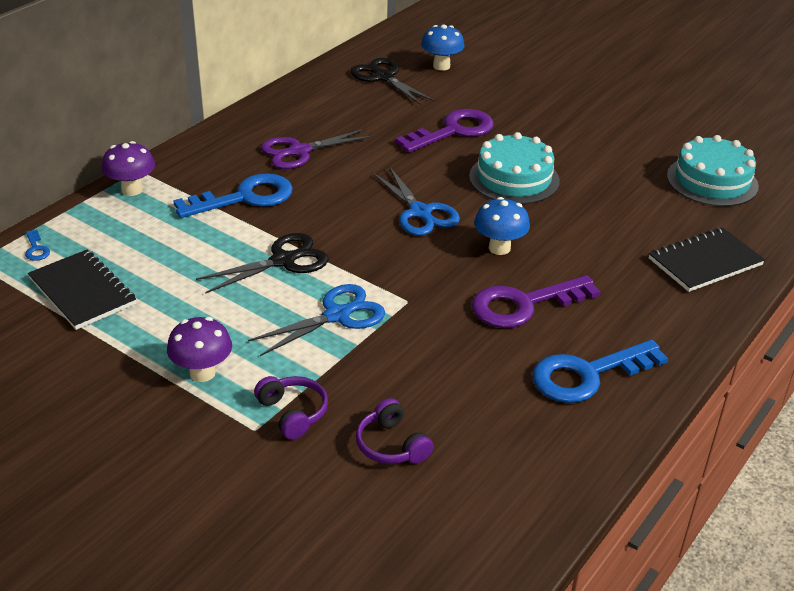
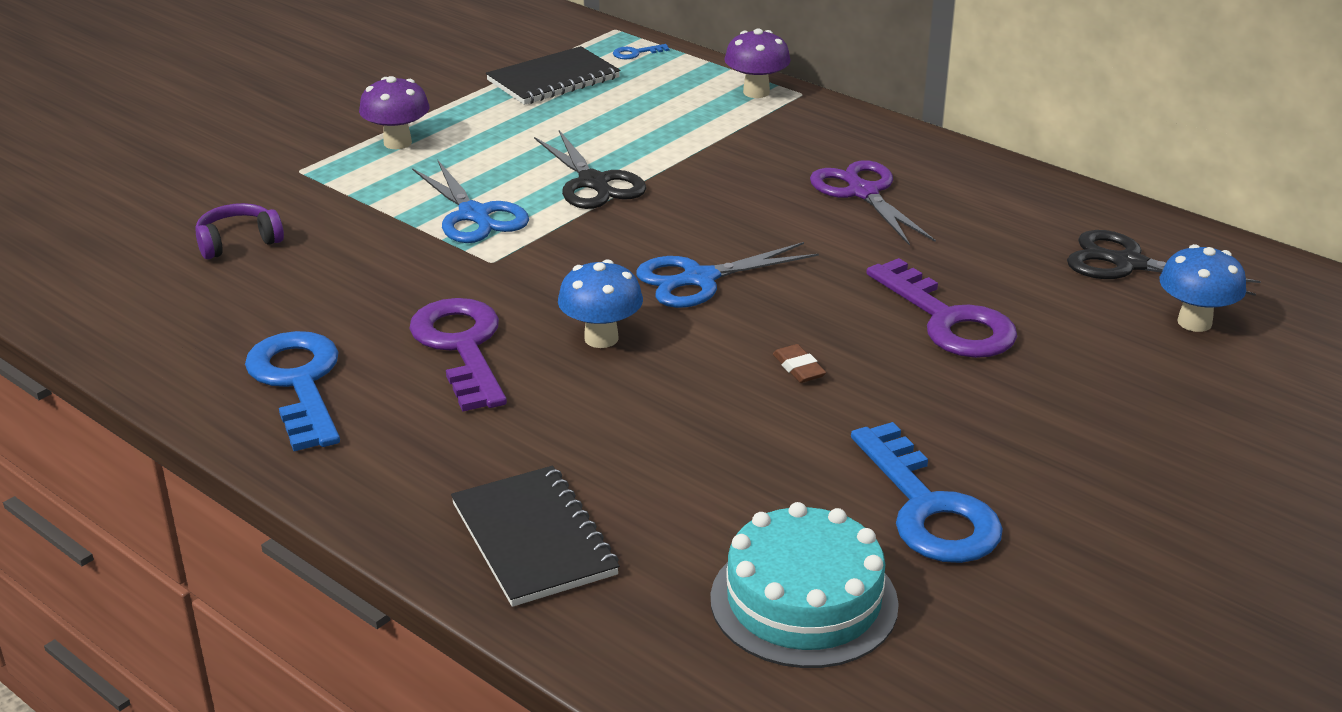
camera: 95 degrees right, 5 degrees down
(245, 198) = (739, 157): blue key -> blue key (928, 508)
(293, 413) = (314, 189): purple headphones -> none
(383, 77) = (1126, 263): black scissors -> black scissors turned 120 degrees counterclockwise
(514, 178) = (798, 368): turquoise cake -> brown eraser

